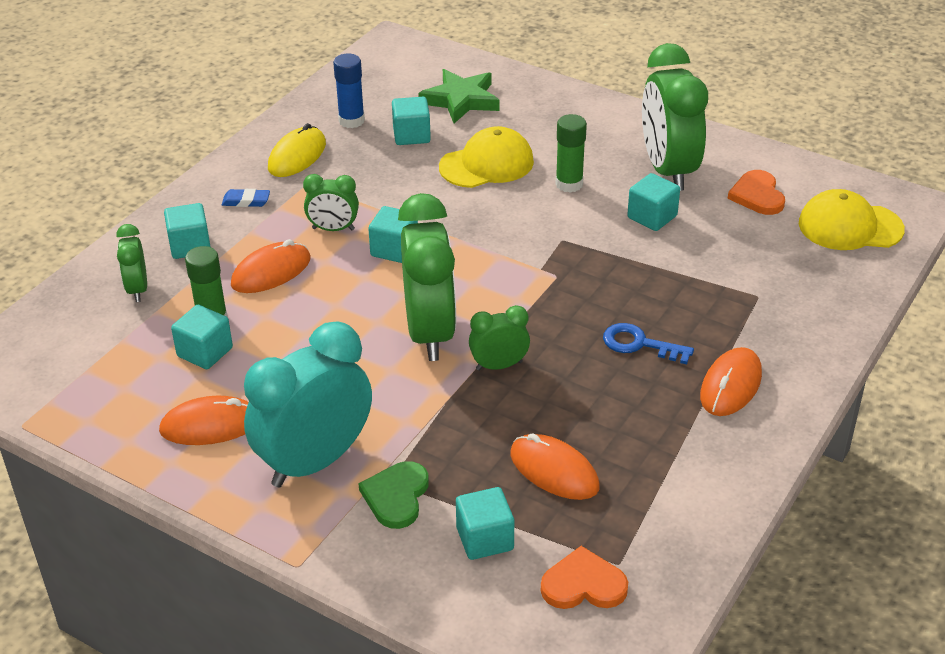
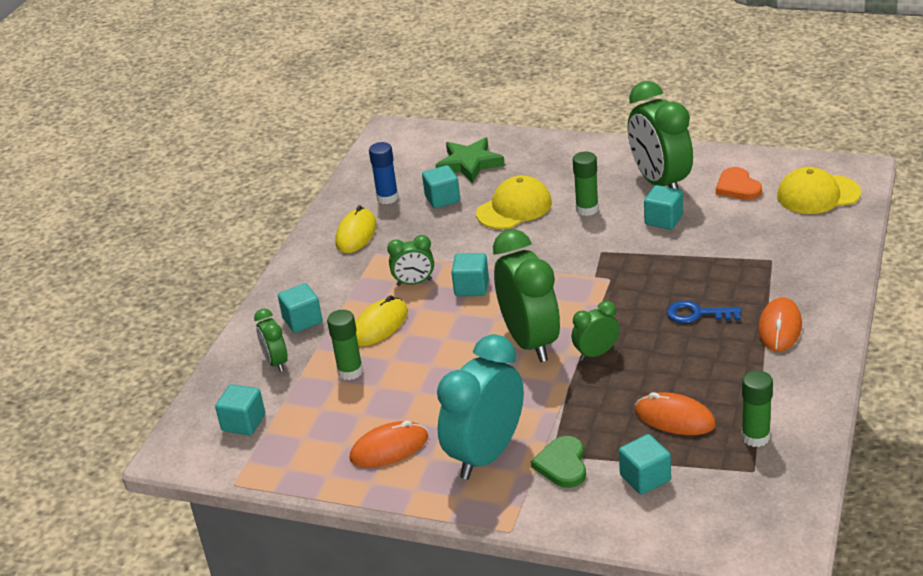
camera: 10 degrees left, 5 degrees down
(205, 352) = (356, 396): turquoise cube -> turquoise cube (243, 423)
(246, 201) = (331, 277): blue eraser -> none
(271, 272) = (380, 325): orange mouse -> yellow mouse
(583, 584) = (734, 491): orange heart -> none
(640, 520) = (755, 437): none -> green glue stick

